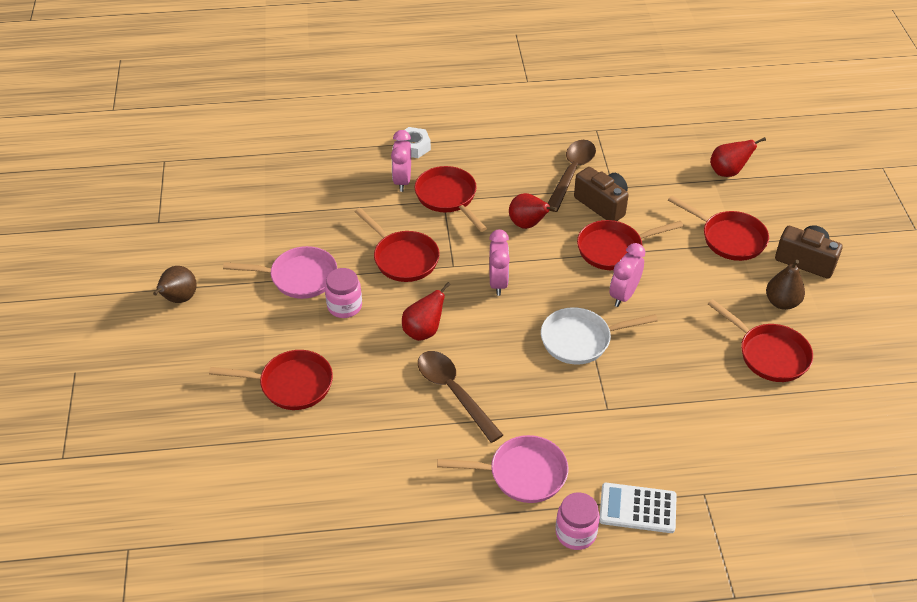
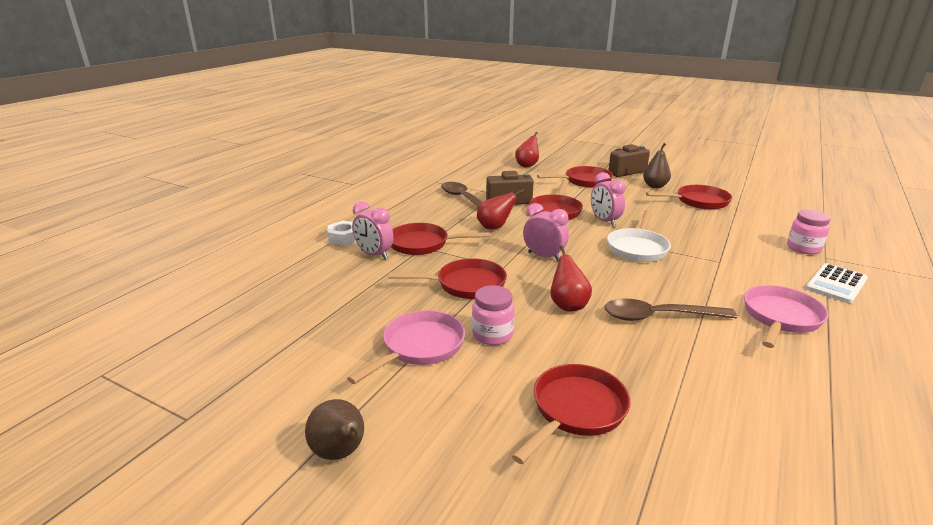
camera: 55 degrees left, 20 degrees down
(575, 533) = (861, 317): pink jar -> pink jar (803, 248)

